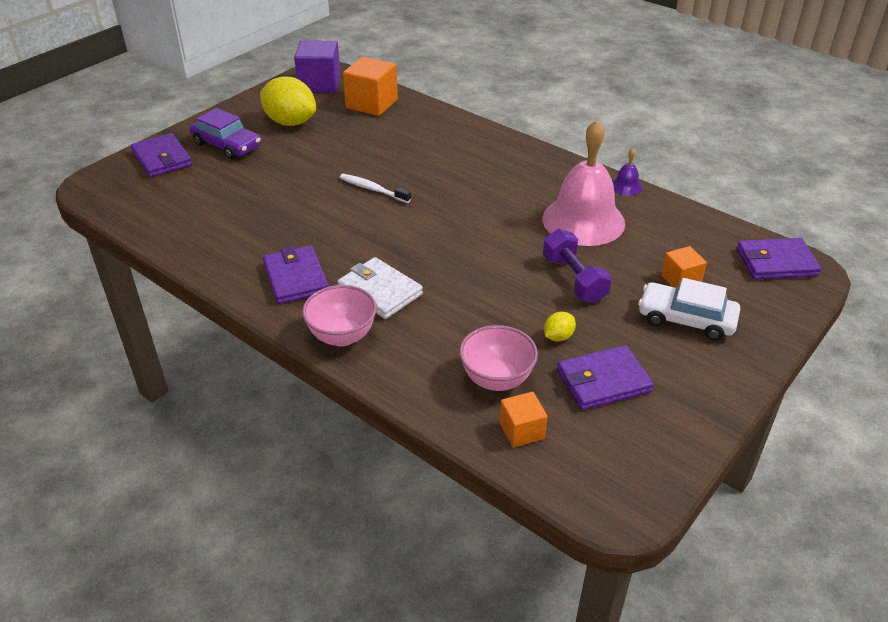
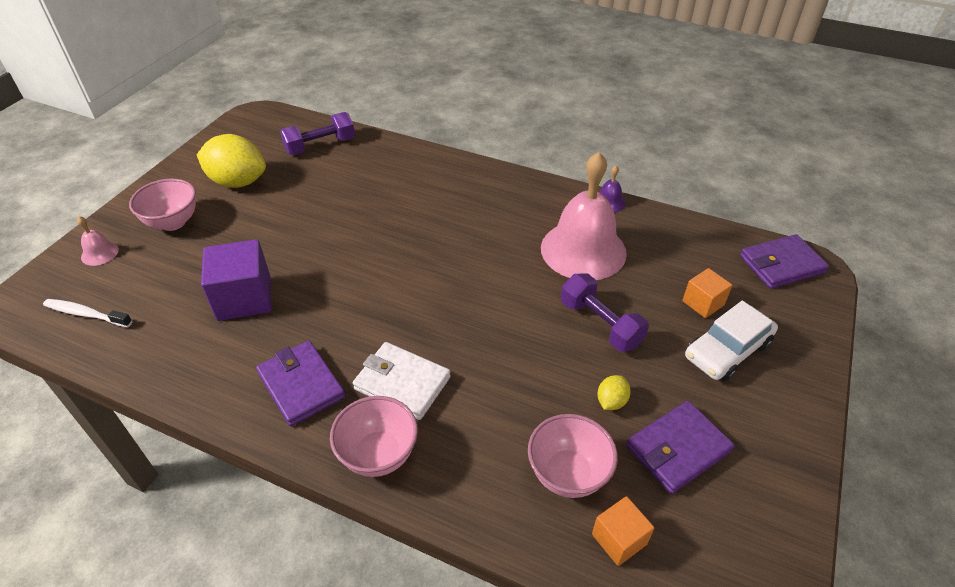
camera: 15 degrees left, 5 degrees up
(162, 159) = (99, 253): purple wallet -> pink bell
(227, 145) = (173, 222): purple car -> pink bowl
(319, 84) = (257, 130): purple cube -> purple cube (244, 298)
(371, 104) = (320, 146): orange cube -> purple dumbbell
(373, 189) = (353, 251): white toothbrush -> white toothbrush (86, 314)
(686, 319) = (727, 350): white car -> white car turned 45 degrees counterclockwise

